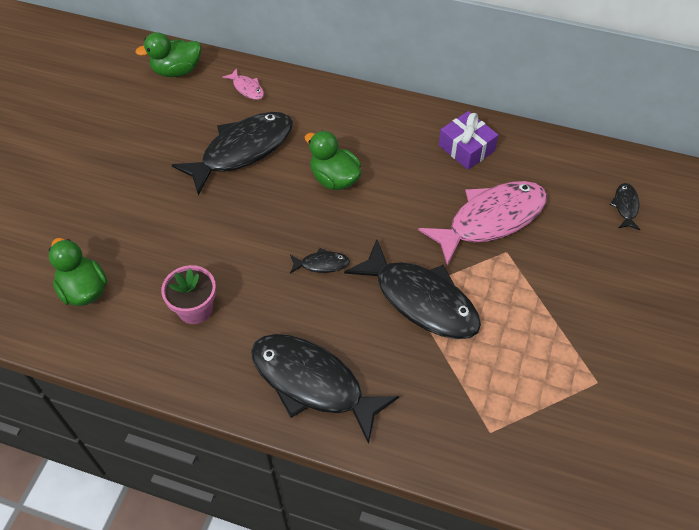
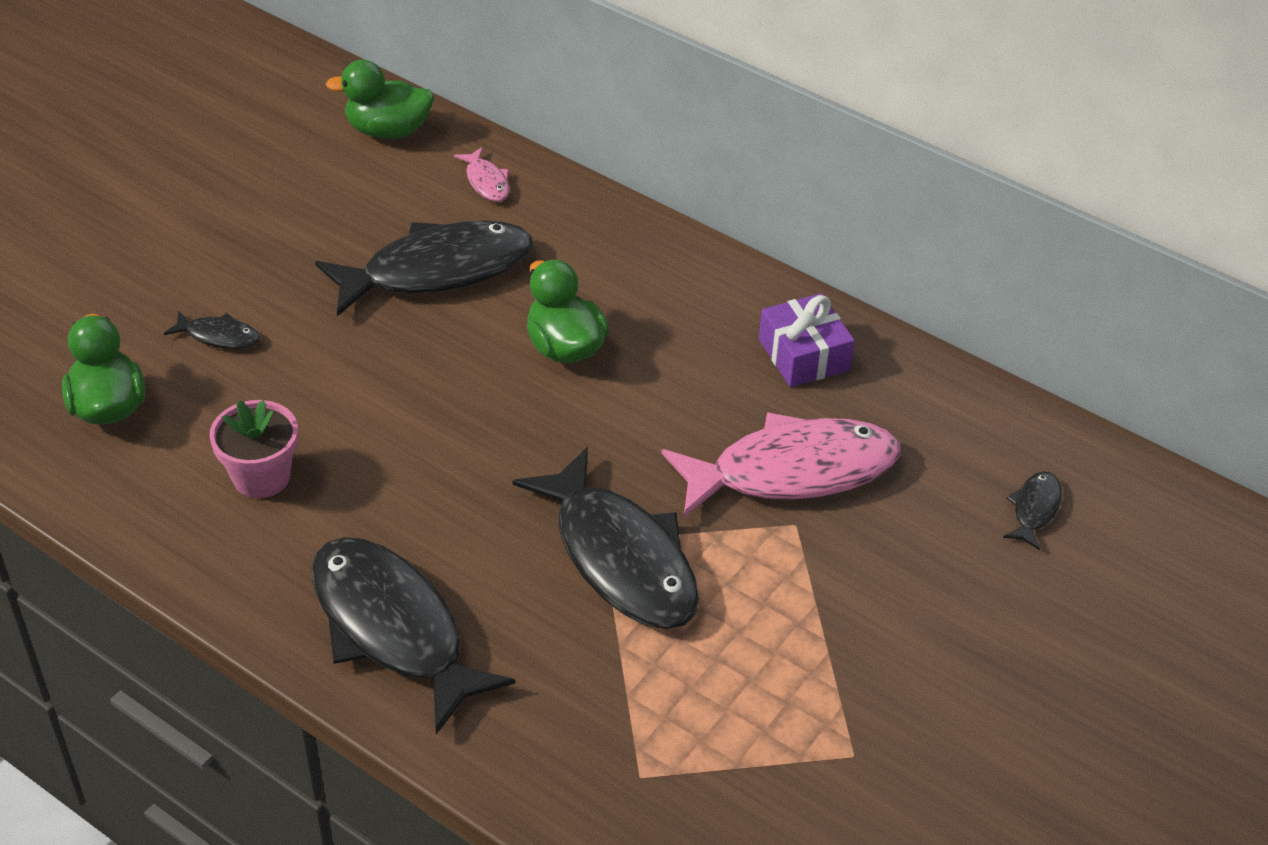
camera: 15 degrees right, 10 degrees down
(322, 264) = (486, 465): black fish -> black fish (219, 336)

